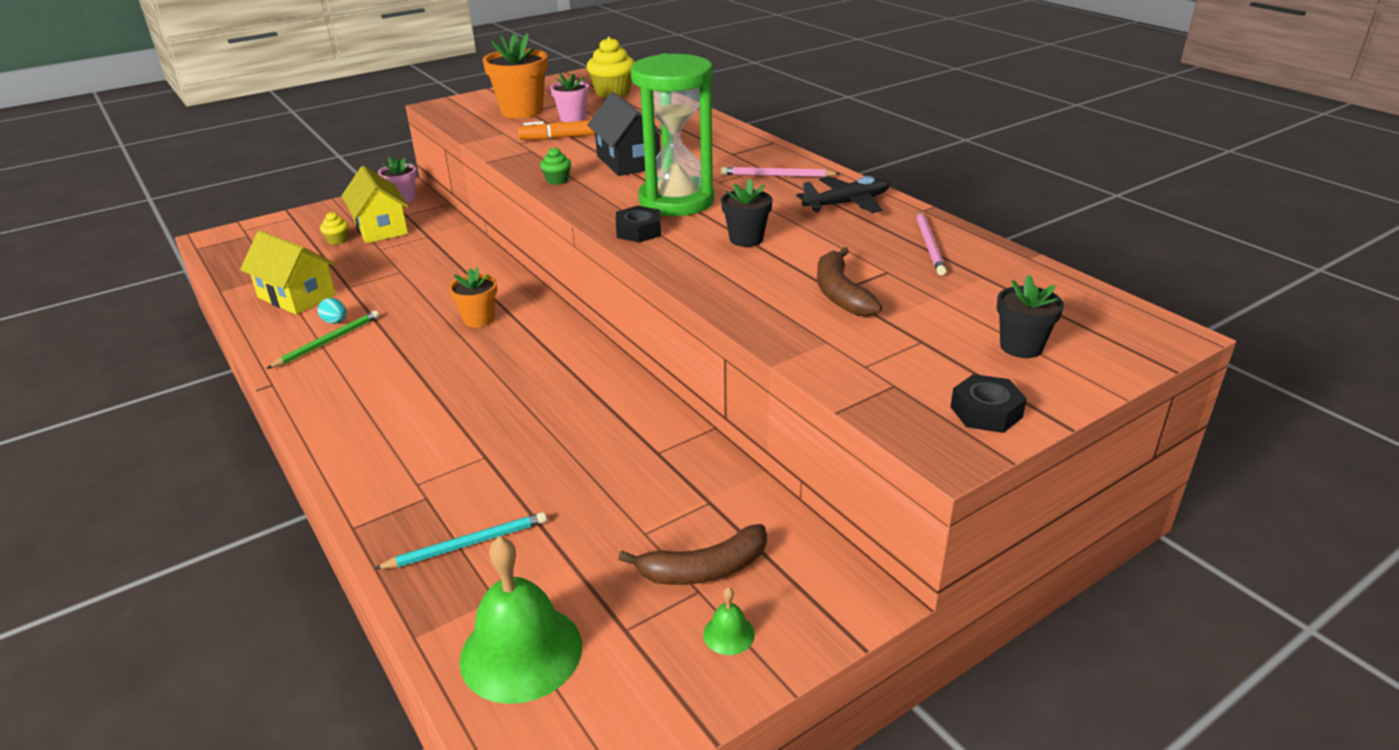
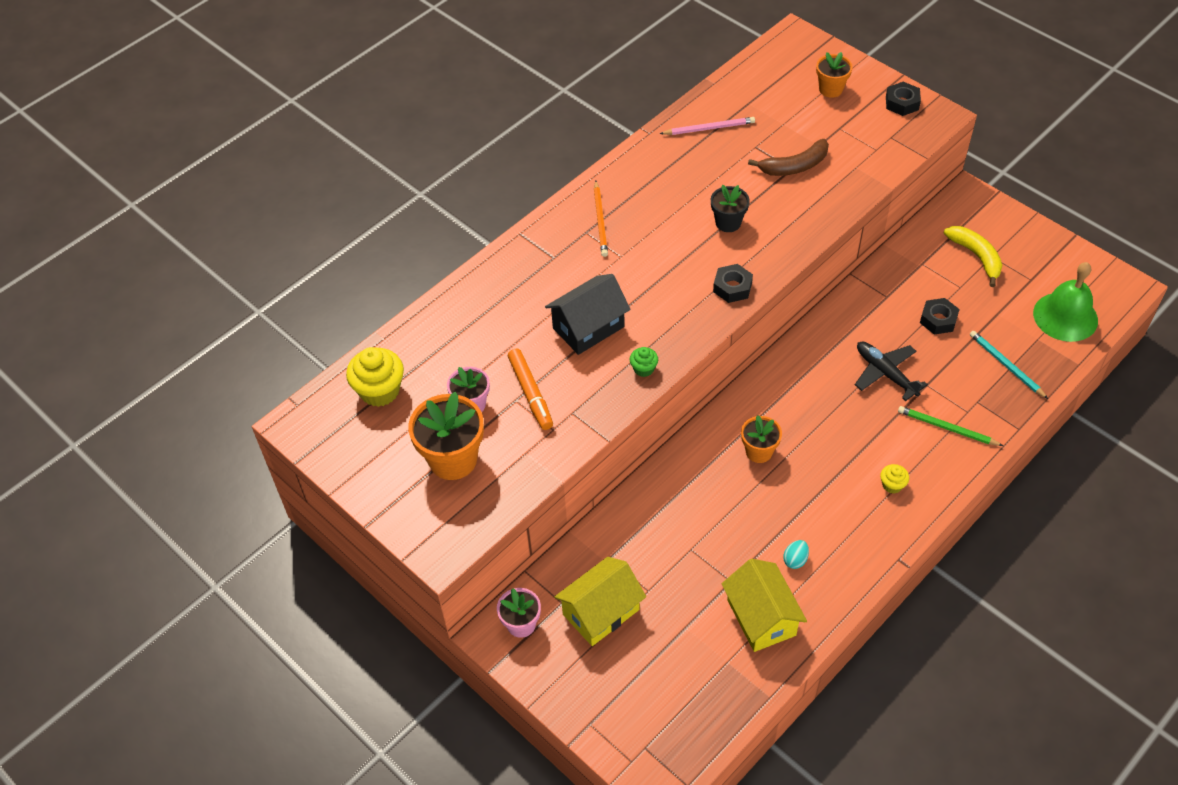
camera: 100 degrees left, 20 degrees up
(297, 296) = (761, 617): yellow house -> yellow house turned 45 degrees counterclockwise
(327, 342) = (828, 550): green pencil -> green pencil (947, 428)
(338, 240) = (638, 641): yellow cupcake -> yellow cupcake (892, 485)
(590, 493) = (938, 320): none -> black nut
(676, 201) = (669, 276): green hourglass -> none
(703, 569) = (976, 257): brown banana -> yellow banana
(728, 634) = (1014, 240): green bell -> none
(777, 175) = (600, 220): pink pencil -> orange pencil
(847, 203) = (648, 174): black plane -> black plane (885, 373)
(1021, 347) = (830, 89): black flower pot -> orange flower pot

